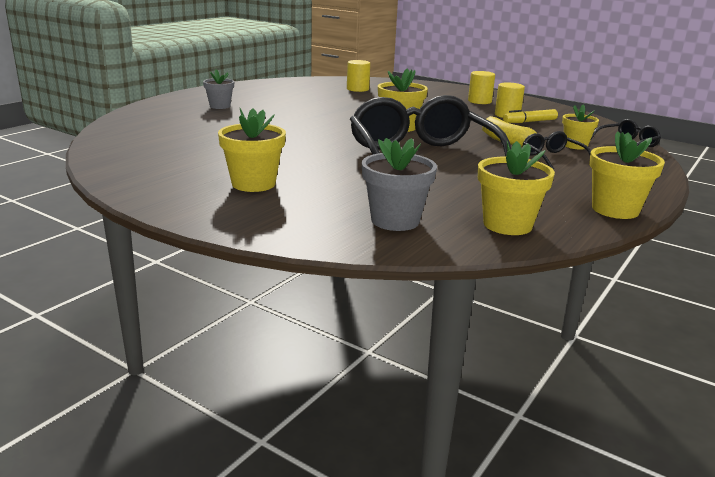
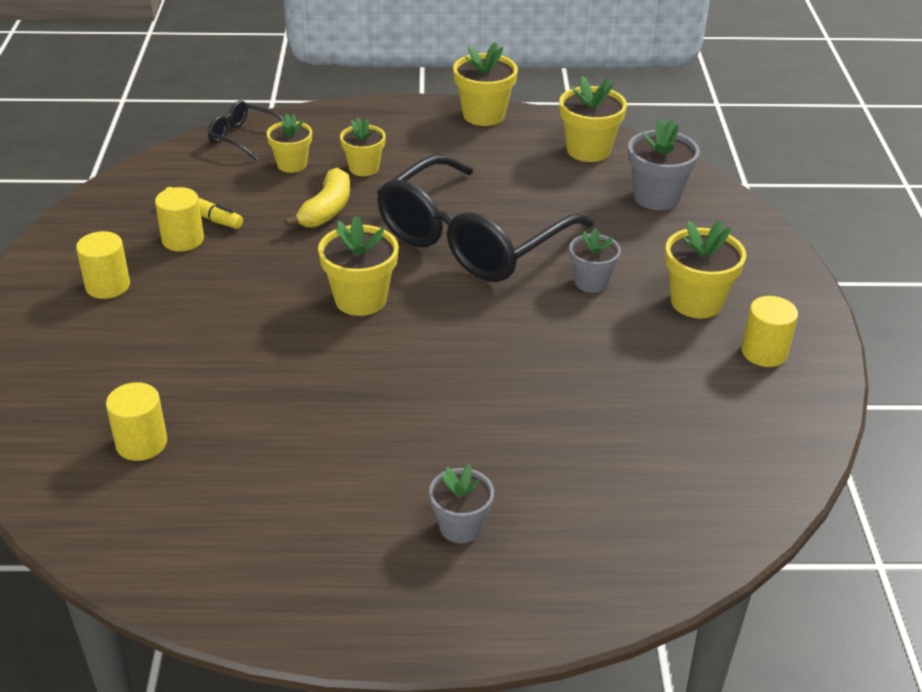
camera: 125 degrees left, 15 degrees up
(175, 181) = (764, 352): none -> yellow cylinder
(326, 168) = (591, 282): none -> grey flower pot
(552, 158) = (364, 168): black glasses -> yellow flower pot

